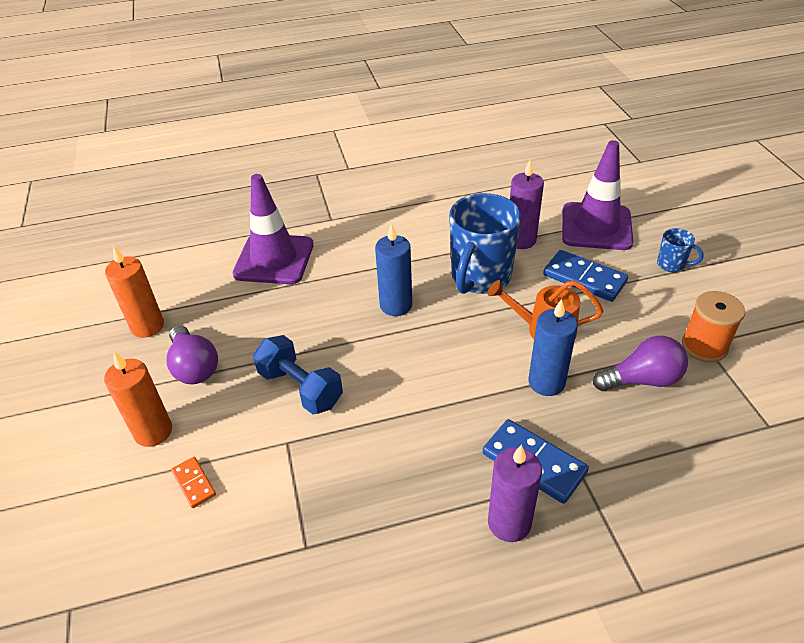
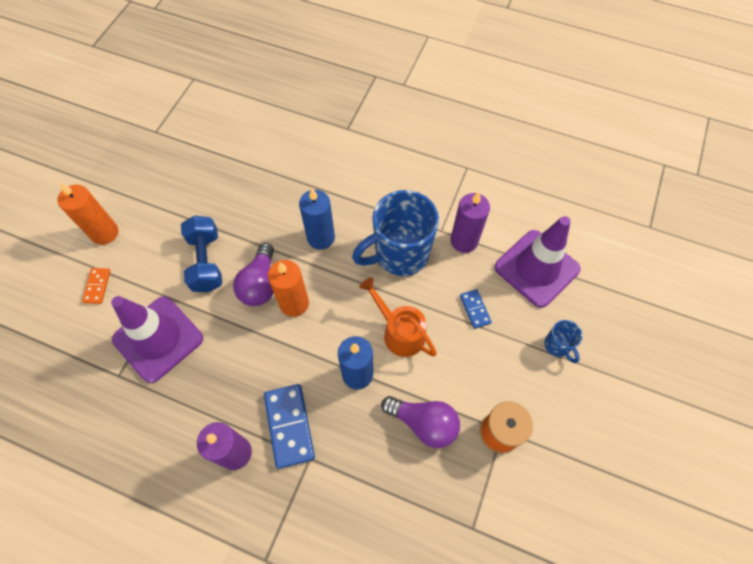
camera: 35 degrees right, 20 degrees up
(147, 326) = (161, 147): orange candle -> orange candle (294, 303)
(194, 367) = (162, 200): purple light bulb -> purple light bulb (260, 284)
(274, 259) = (278, 141): purple traffic cone -> purple traffic cone (158, 339)
(584, 278) = (475, 309): blue domino -> blue domino, size x0.55

